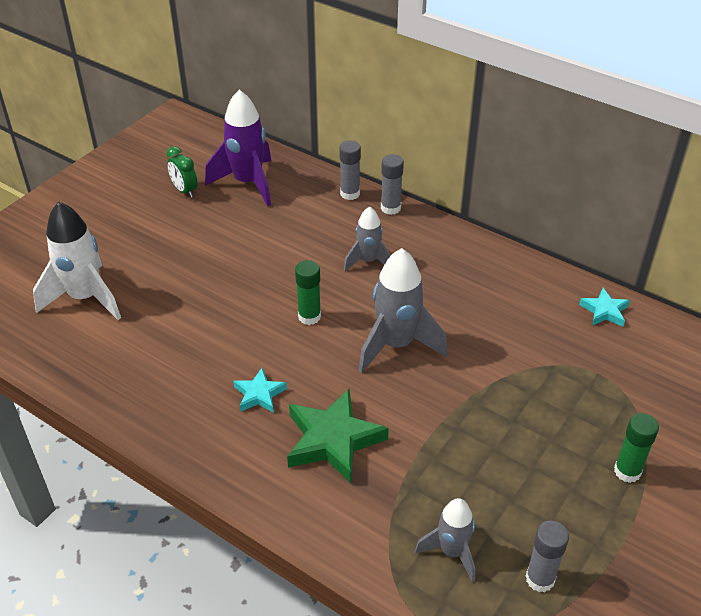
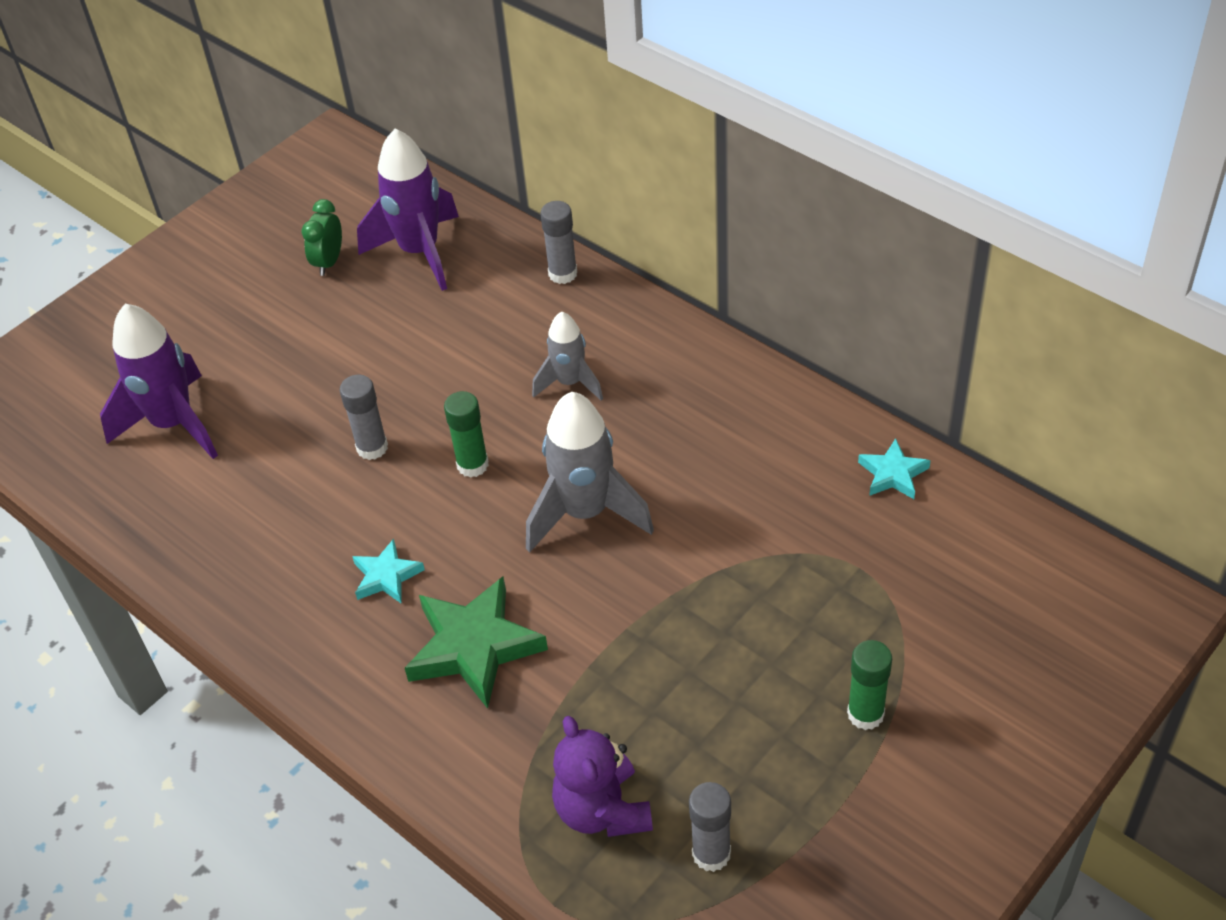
camera: 10 degrees right, 5 degrees up
(85, 298) = (173, 424): white rocket -> purple rocket
(184, 190) = (329, 262): green clock -> green clock turned 45 degrees clockwise
(390, 208) = (617, 299): grey glue stick -> grey glue stick (372, 448)
(452, 552) = (602, 810): grey rocket -> purple teddy bear

